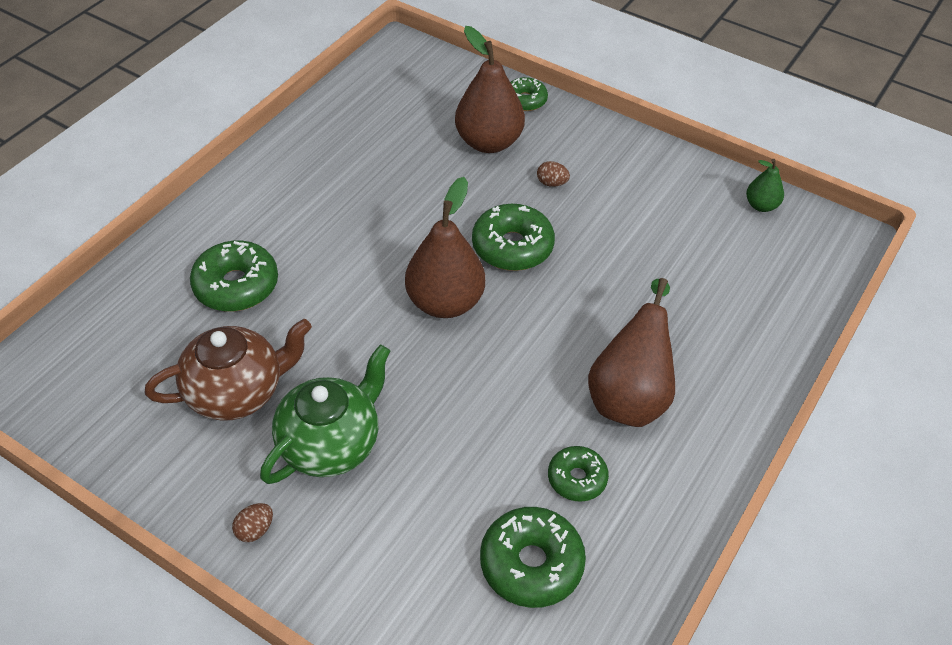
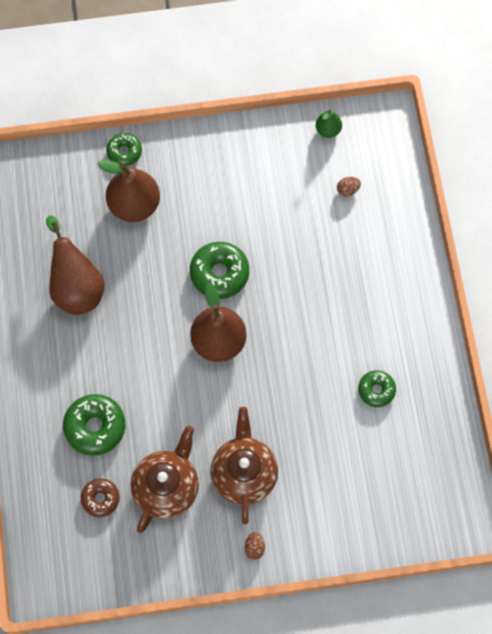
camera: 40 degrees left, 20 degrees up
(162, 350) = (100, 499): none -> brown donut
(331, 444) = (244, 473): green teapot -> brown teapot
(531, 564) = (394, 452): green donut -> none
(552, 183) = (200, 208): brown egg -> brown egg (347, 190)
(630, 395) = (361, 320): brown pear -> brown pear (76, 287)

